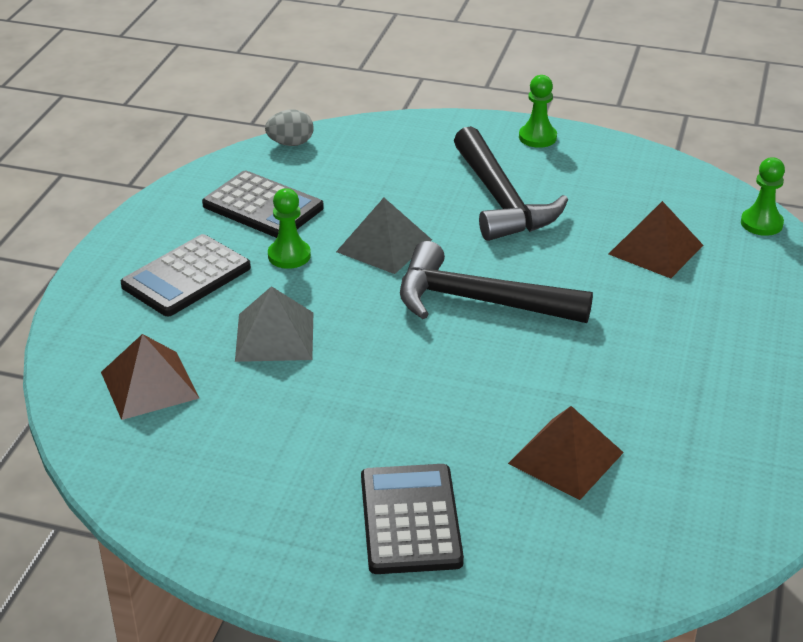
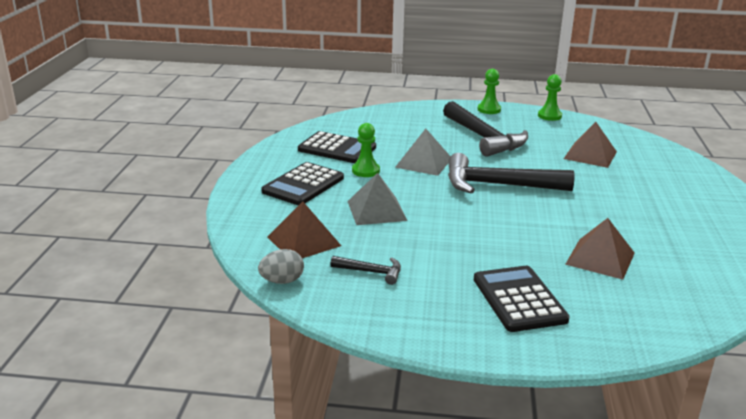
camera: 10 degrees left, 10 degrees down
(223, 450) = (371, 272): none -> black hammer
(290, 143) = (340, 119): grey egg -> grey egg (282, 281)
(761, 223) = (643, 140): green pawn -> green pawn (549, 116)

